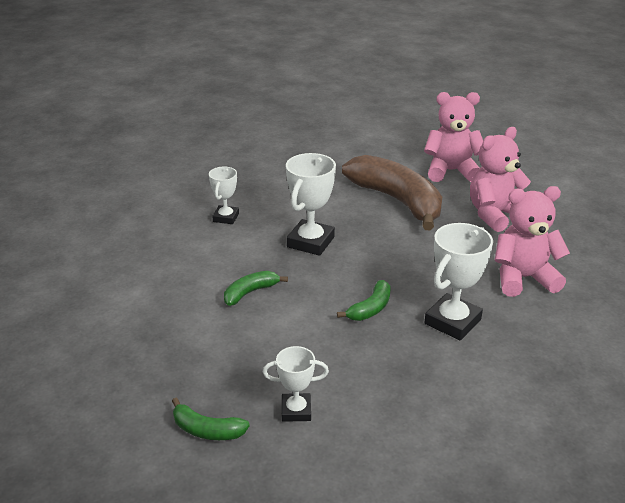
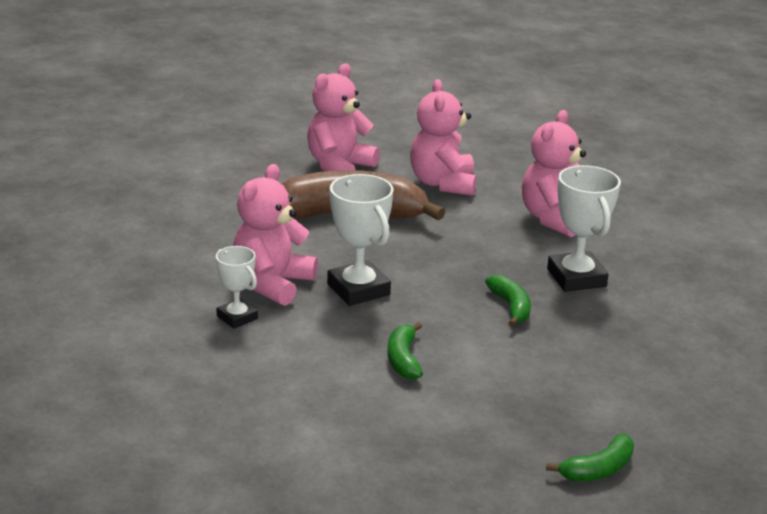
camera: 55 degrees left, 5 degrees down
(277, 212) = (272, 284): none -> pink teddy bear
(296, 410) = (618, 408): white trophy -> none

